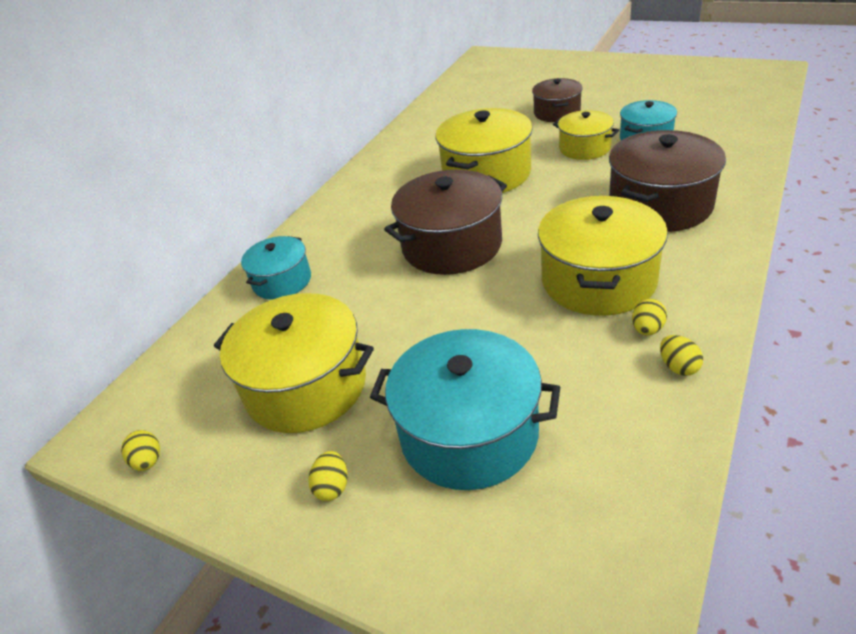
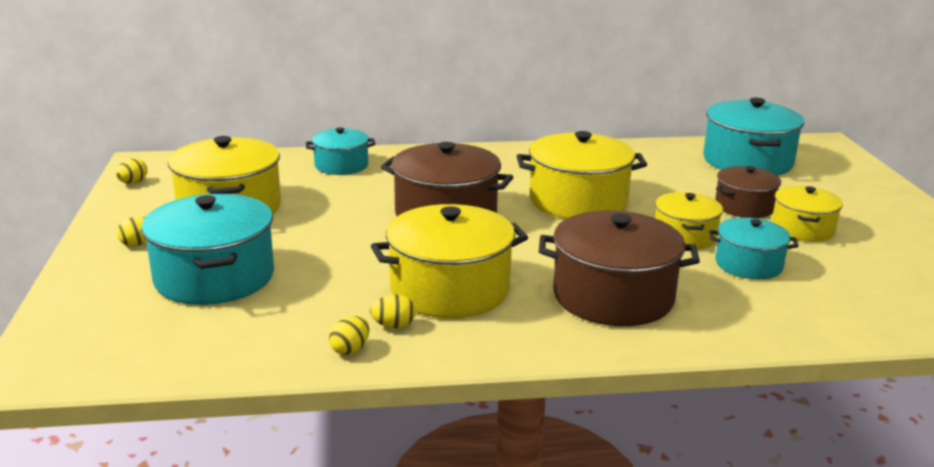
camera: 50 degrees right, 15 degrees down
(485, 89) = (747, 161): none -> turquoise pot
(607, 103) = (802, 229): none -> yellow pot

